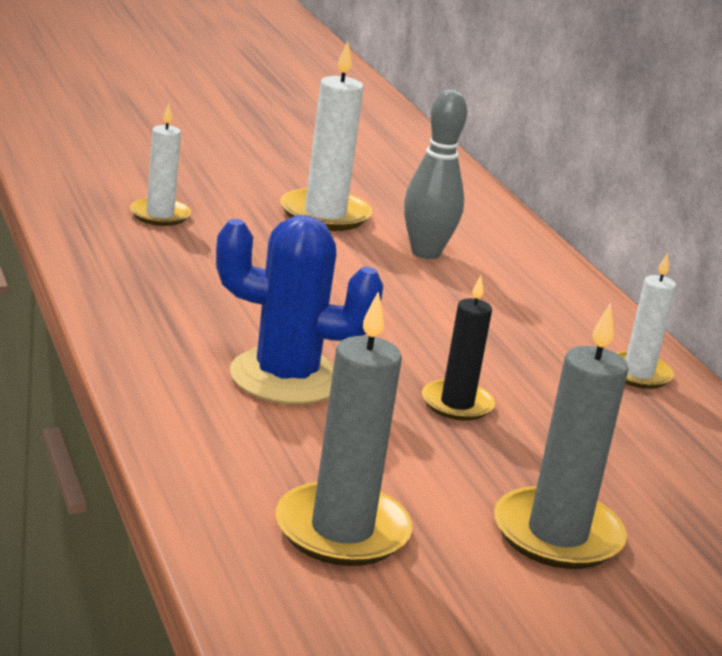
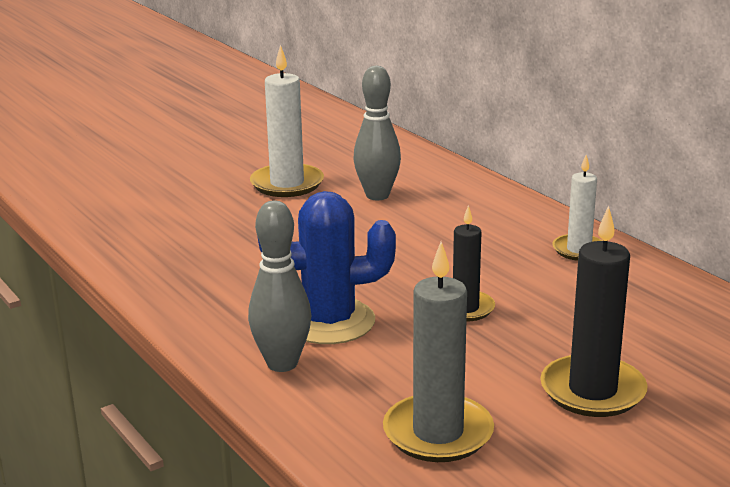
camera: 10 degrees left, 0 degrees up
(160, 215) = (163, 216): white candle -> none
(204, 408) = (282, 363): none -> grey bowling pin
(557, 534) = (592, 391): grey candle -> black candle

